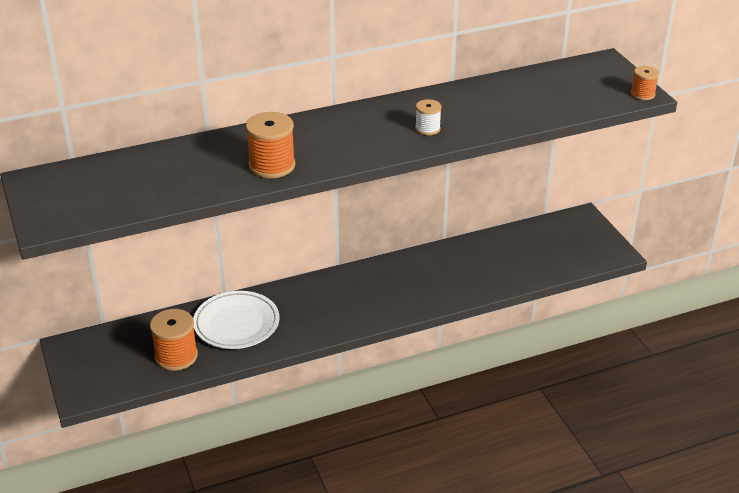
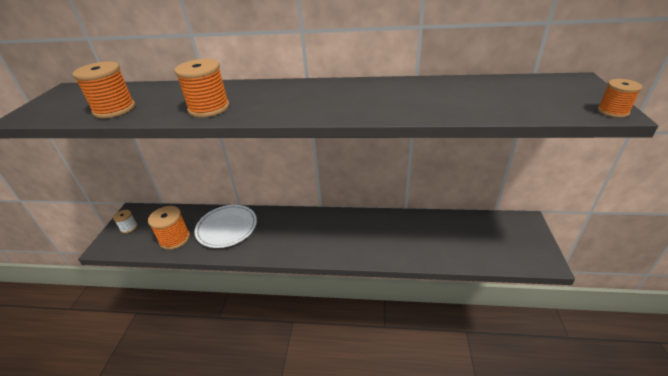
camera: 30 degrees right, 0 degrees up
(157, 190) = (114, 109): none -> orange spool
(427, 129) = (360, 104): white spool -> white spool (129, 227)

